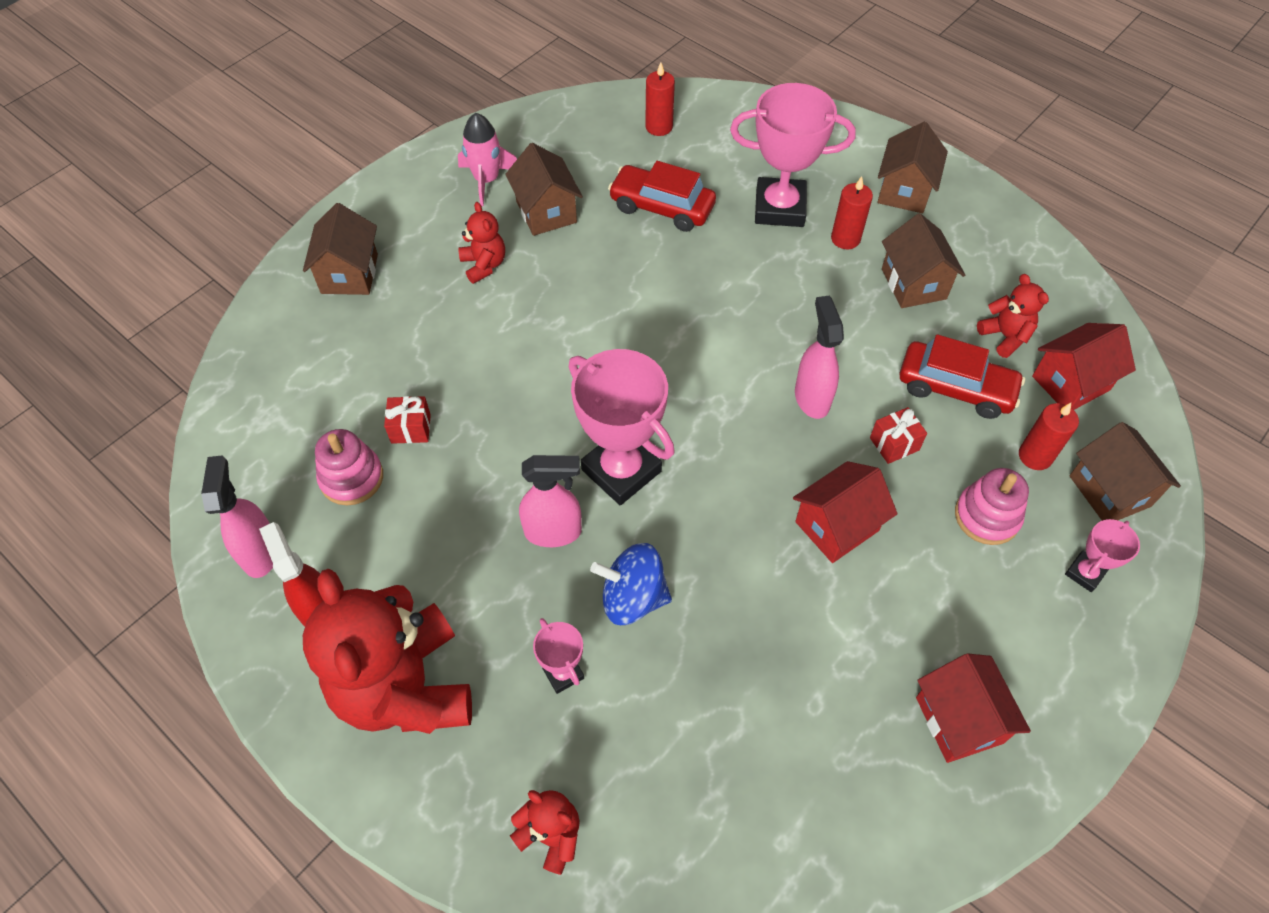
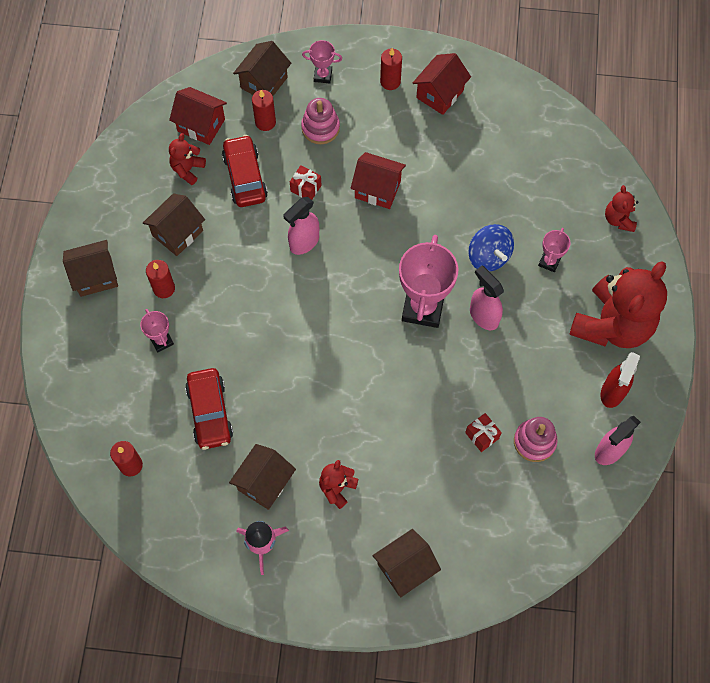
camera: 125 degrees left, 10 degrees up
(779, 208) = (161, 341): pink trophy -> pink trophy, size x0.49
(1024, 660) = (390, 81): none -> red candle

